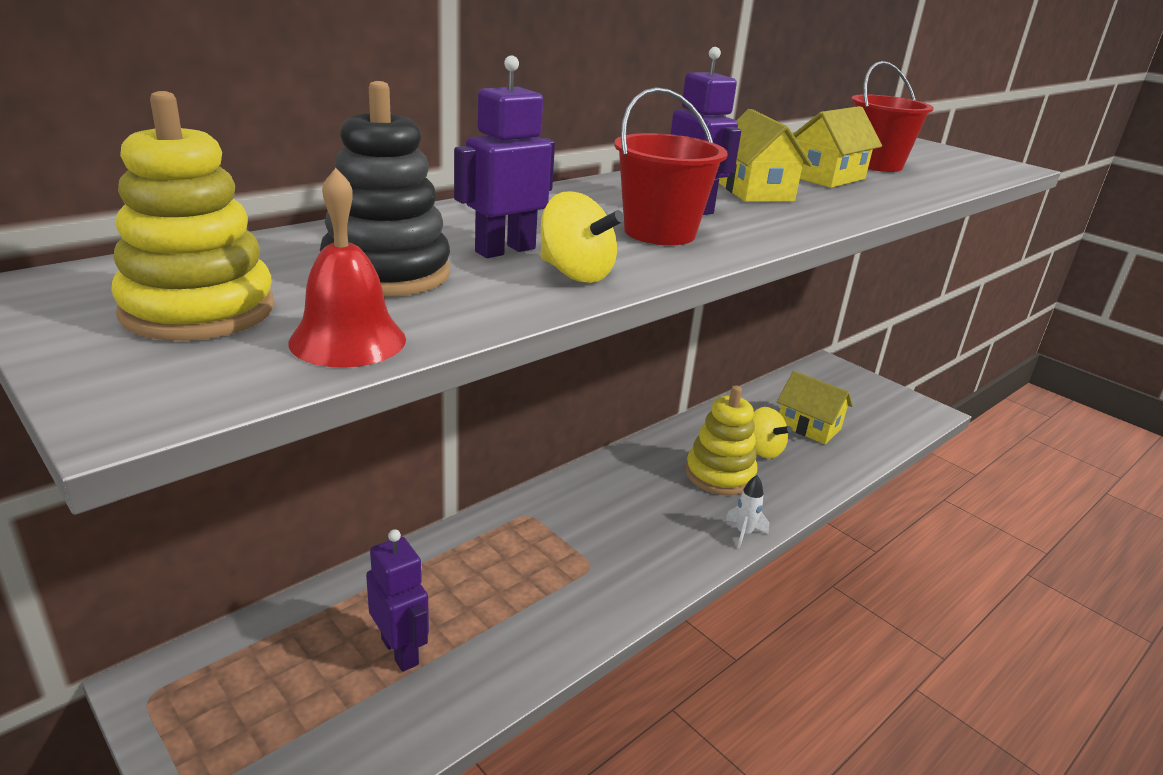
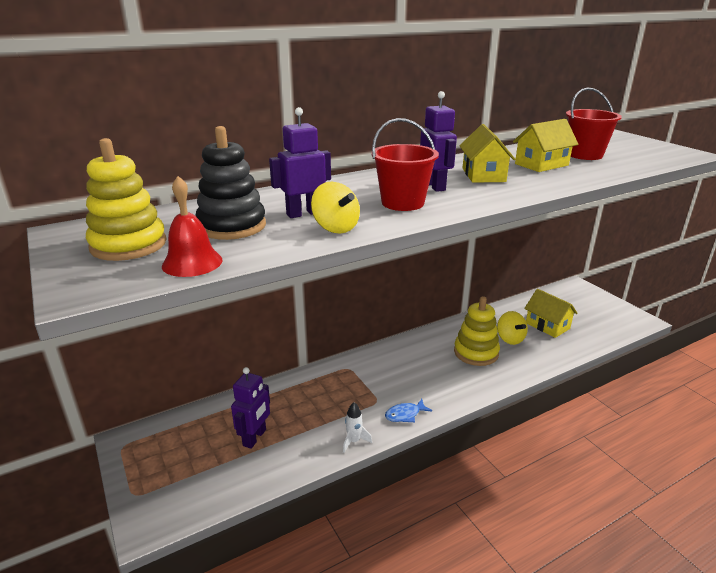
camera: 15 degrees right, 0 degrees up
(400, 651) = (255, 437): purple robot -> purple robot turned 45 degrees clockwise
(642, 584) = (405, 414): none -> blue fish
(744, 533) = (480, 390): white rocket -> white rocket (354, 441)

